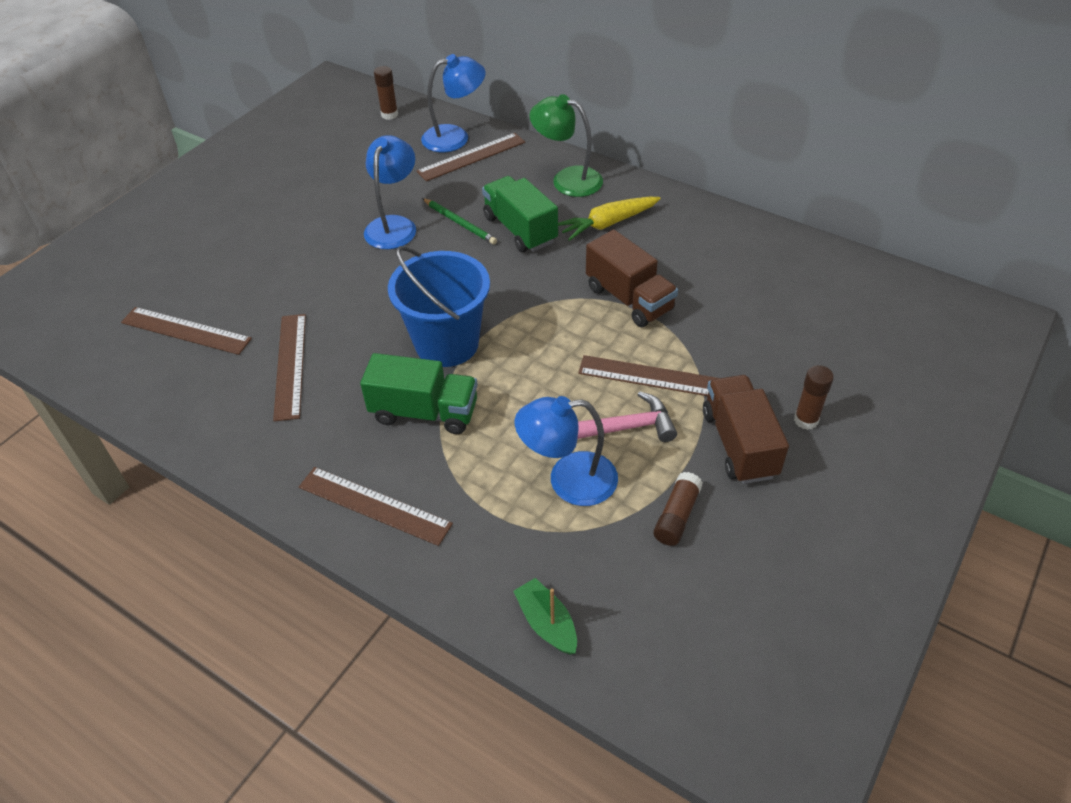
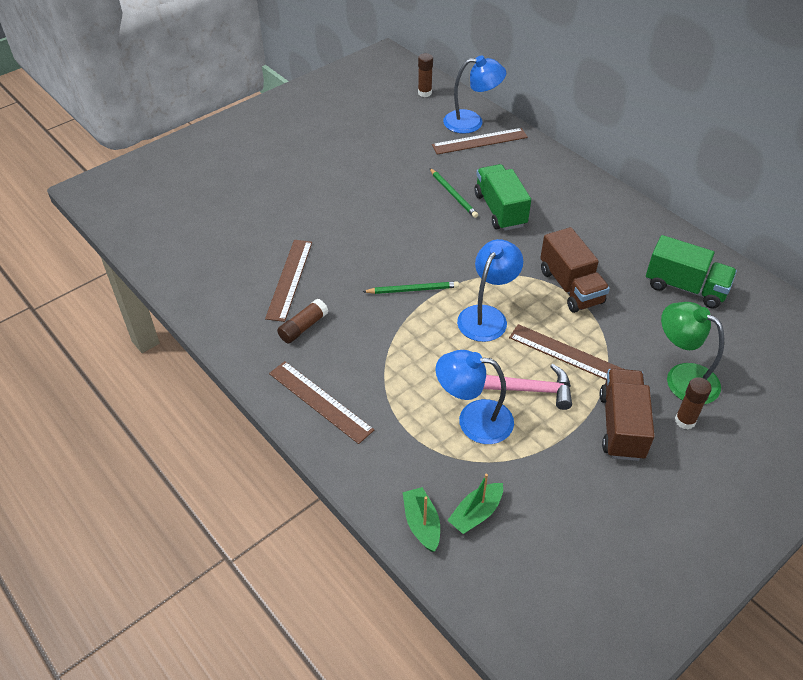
camera: 15 degrees right, 0 degrees up
(185, 331) = (221, 235): brown ruler -> none
(394, 225) = (400, 185): blue lamp -> blue lamp (487, 316)
(424, 412) = (379, 339): green truck -> green truck (685, 287)
(447, 343) = (413, 290): blue bucket -> green pencil
(567, 179) = (552, 176): green lamp -> green lamp (682, 377)
(607, 592) = (476, 513): none -> green boat
(608, 224) = (574, 220): yellow carrot -> none
(676, 516) = (550, 470): brown glue stick -> brown glue stick (303, 327)

